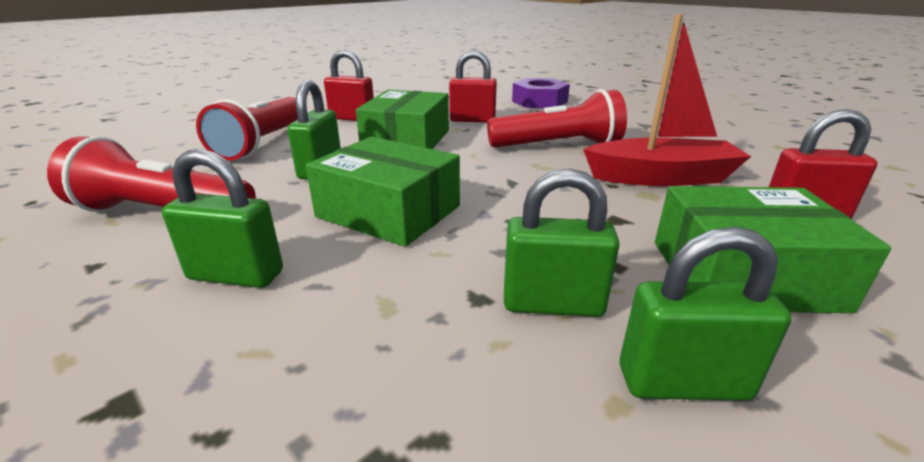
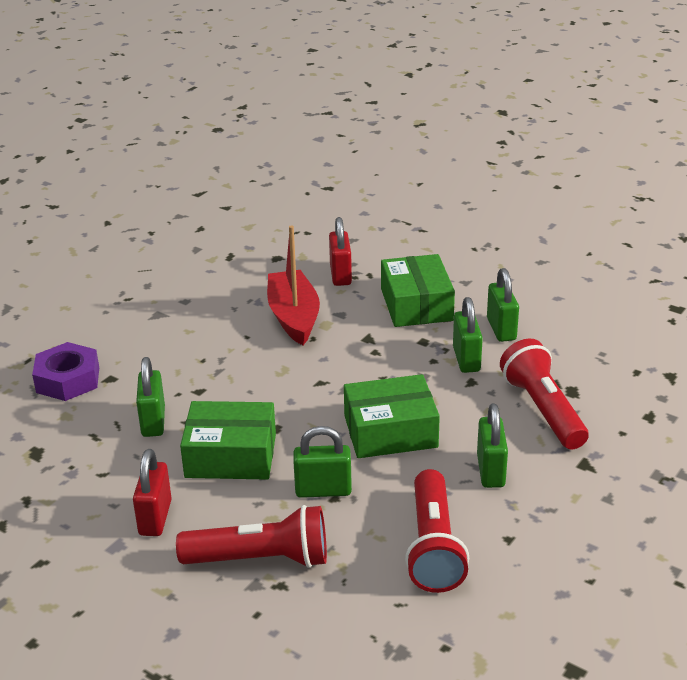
camera: 100 degrees left, 5 degrees up
(389, 211) = (390, 431): green box -> green box turned 60 degrees clockwise
(472, 120) = (153, 421): red padlock -> green padlock
(558, 146) = (231, 363): red flashlight -> red flashlight (543, 410)

